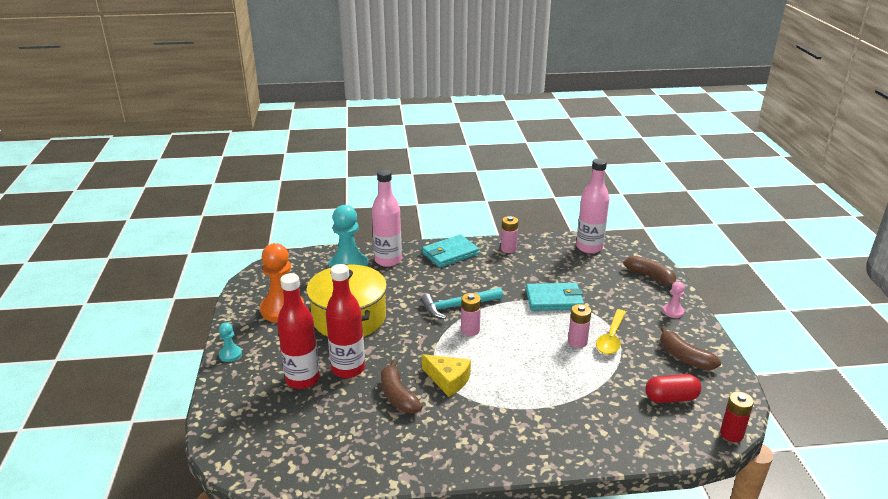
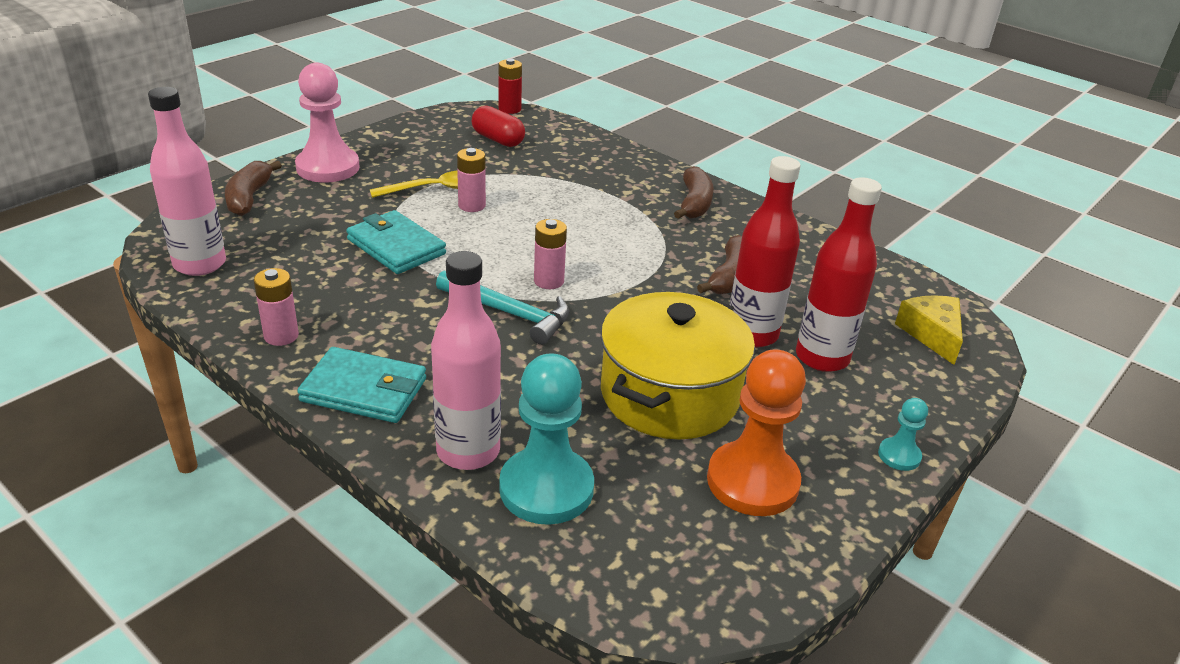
camera: 135 degrees left, 5 degrees up
(448, 380) = (657, 258): yellow cheese -> yellow cheese (931, 334)
(673, 312) = (328, 167): pink pawn -> pink pawn, size x2.11
(684, 357) = (418, 145): brown banana -> brown banana (694, 204)

